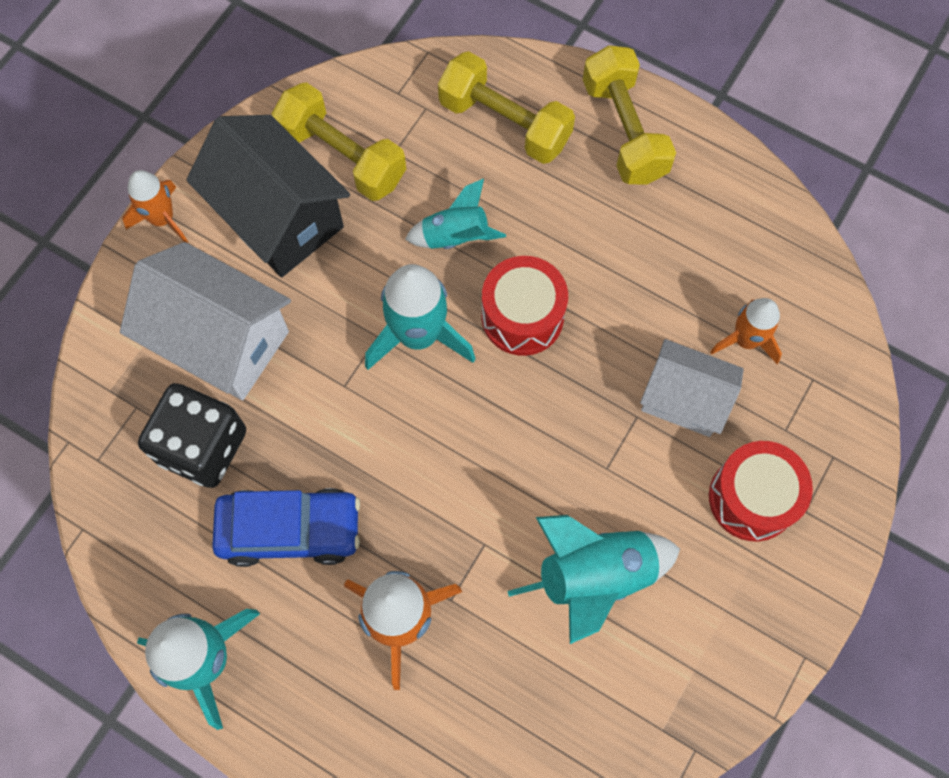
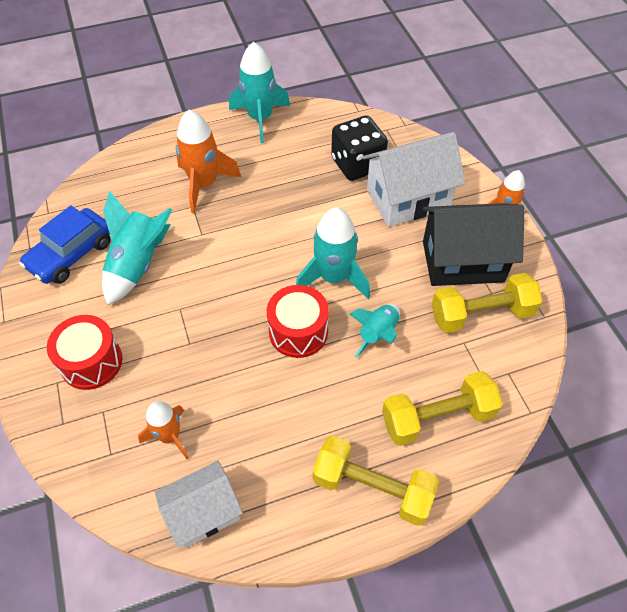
camera: 130 degrees right, 15 degrees down
(290, 530) = (285, 172): blue car -> blue car (71, 254)
(684, 399) = (173, 373): white house -> white house (203, 513)

